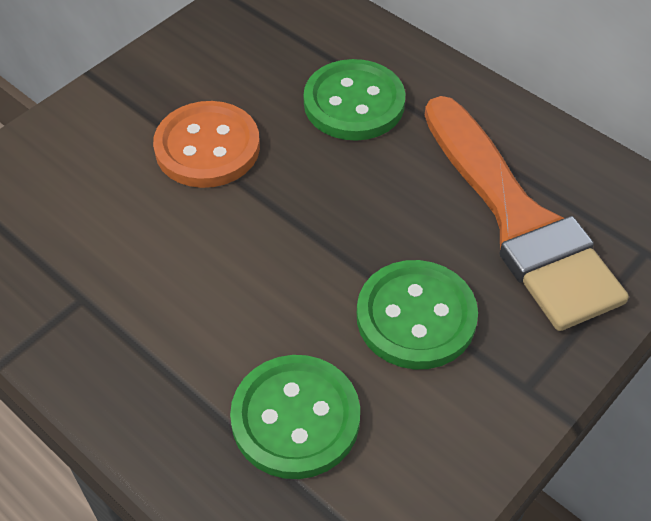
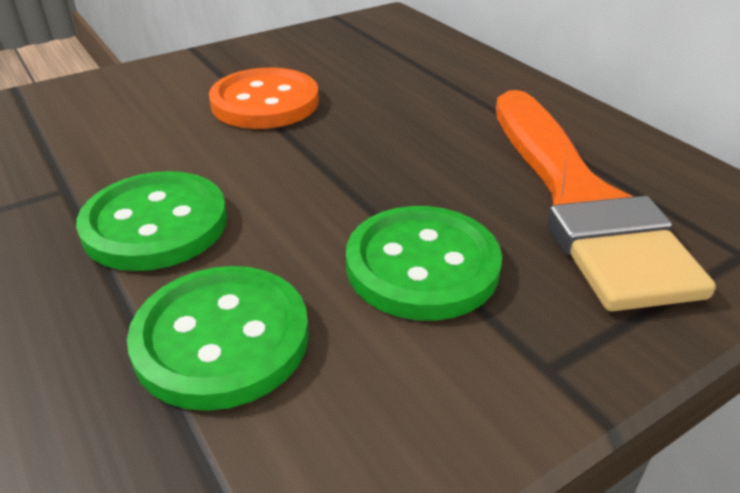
camera: 15 degrees right, 15 degrees down
(354, 103) = (425, 92): green button -> green button (155, 224)

